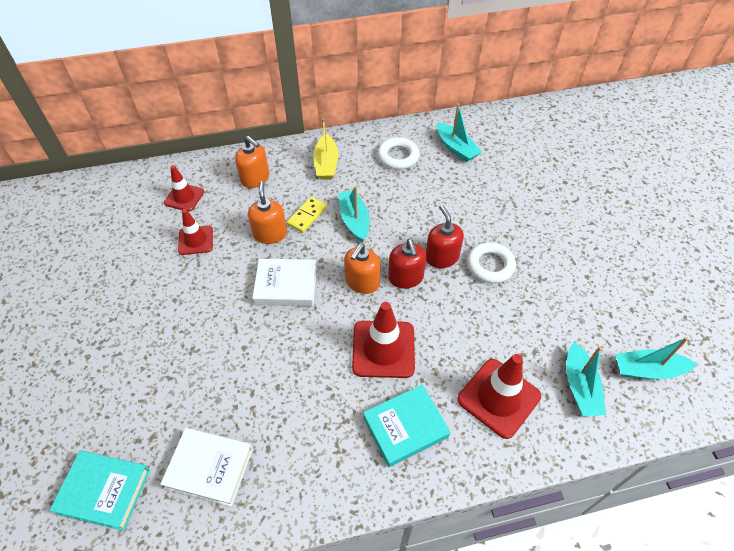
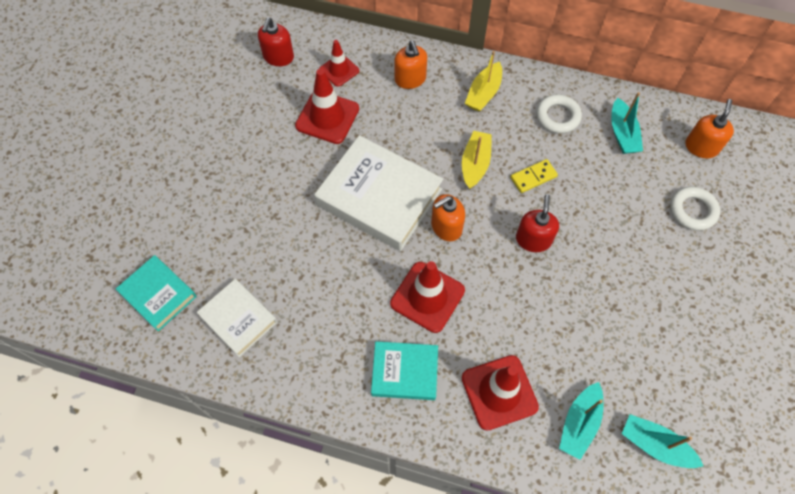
camera: 30 degrees right, 10 degrees up
(195, 240) = (327, 117): red traffic cone -> red traffic cone, size x1.61
(270, 234) = (393, 141): orange soap dispenser -> orange soap dispenser (701, 147)
(286, 285) = (379, 197): white book -> white book, size x1.76
(307, 216) = (435, 139): yellow domino -> yellow domino (533, 177)
(354, 220) = (475, 164): turquoise boat -> yellow boat
(405, 277) = (487, 242): red soap dispenser -> red soap dispenser (278, 57)
(490, 265) = (574, 270): white ring -> white ring (692, 210)

